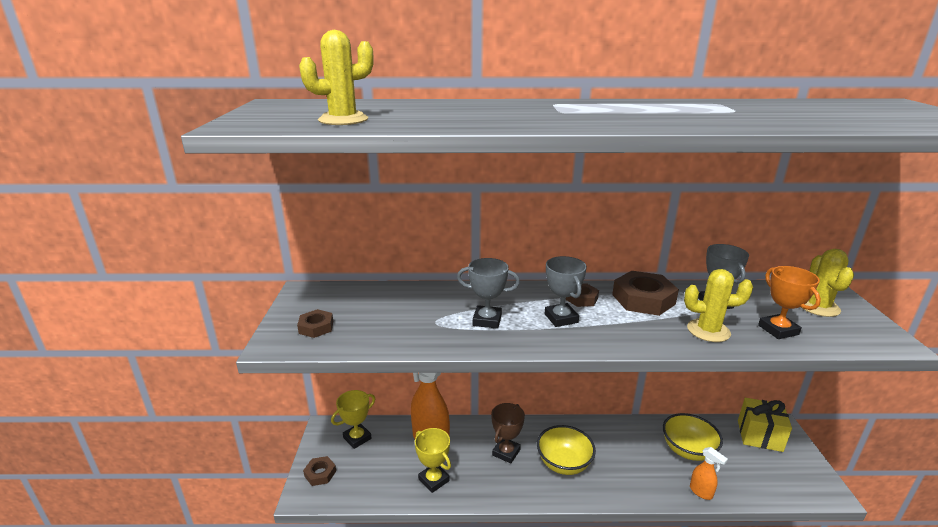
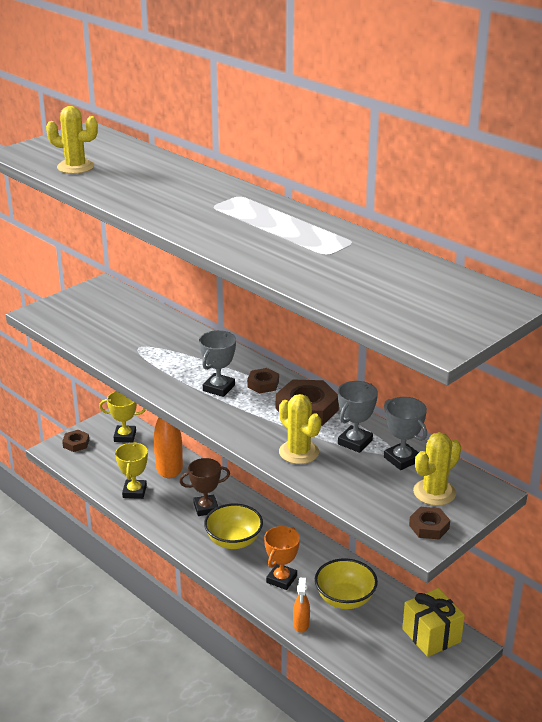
camera: 45 degrees right, 5 degrees up
(316, 327) = (70, 314): brown nut -> brown nut (429, 527)
(487, 320) = (170, 363): grey trophy -> grey trophy (402, 459)
(778, 330) = (352, 482): orange trophy -> orange trophy (281, 579)

